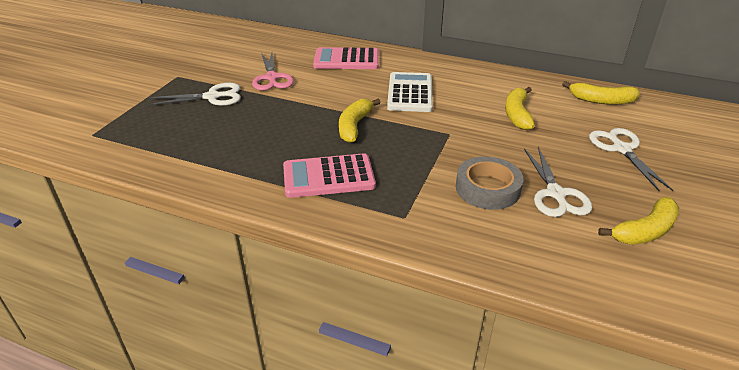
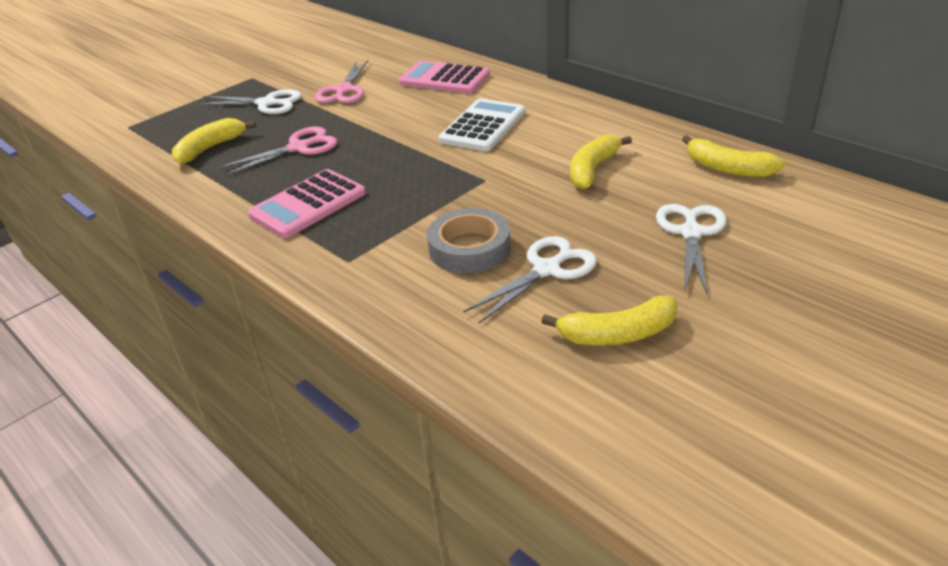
camera: 25 degrees right, 0 degrees up
(276, 130) = (298, 148): none -> pink scissors
(328, 177) = (308, 204): pink calculator -> pink calculator turned 60 degrees counterclockwise
(354, 126) = (384, 155): yellow banana -> yellow banana (210, 148)
(555, 194) = (546, 270): white scissors -> white scissors turned 150 degrees counterclockwise

